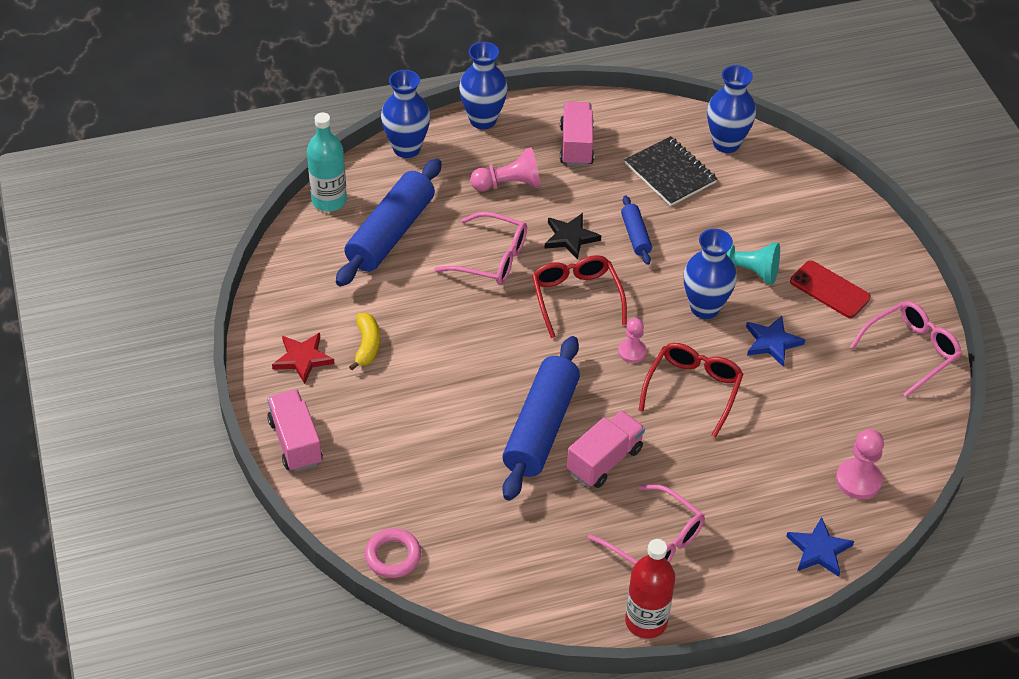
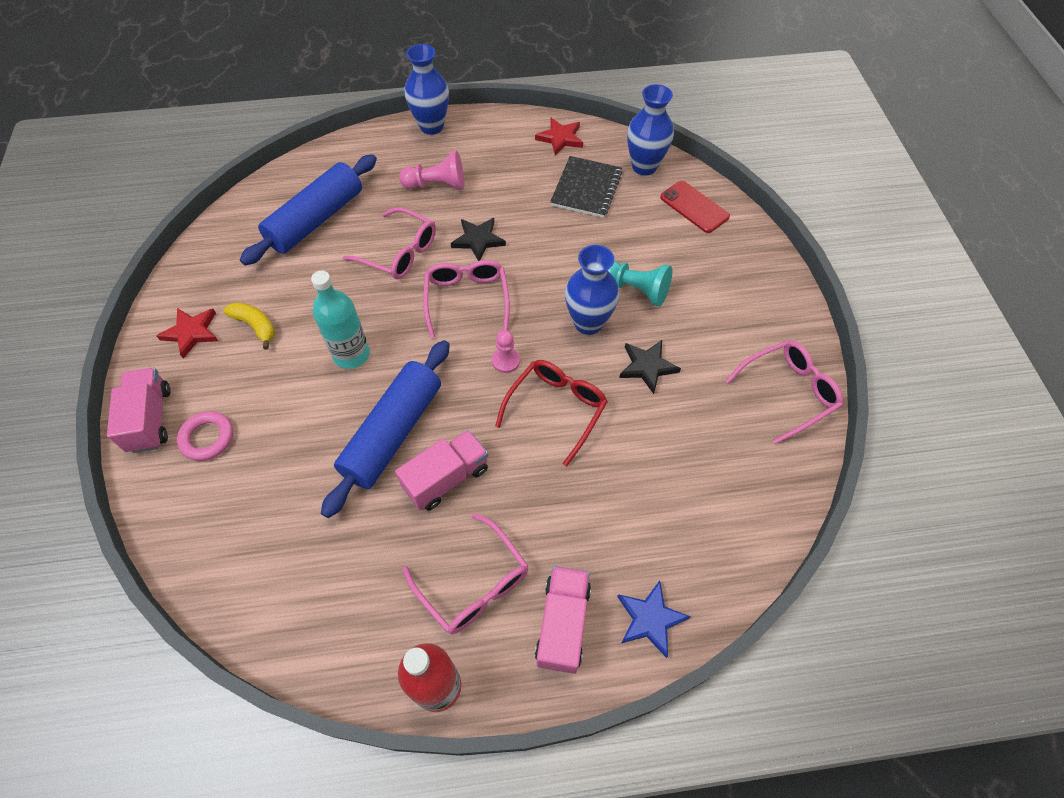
camera: 10 degrees right, 10 degrees up
(329, 200) = (273, 184): turquoise bottle -> turquoise bottle (351, 354)
(367, 345) = (255, 326): yellow banana -> yellow banana turned 60 degrees counterclockwise
(393, 556) = (196, 563): pink ring -> pink ring (207, 438)
(406, 148) = (357, 145): blue vase -> none
(576, 146) = (507, 156): pink truck -> pink truck (562, 624)
(576, 298) = (467, 299): red glasses -> pink glasses
(628, 120) = (560, 138): none -> red star
(635, 235) = (539, 244): blue rolling pin -> none
(670, 173) = (586, 189): black notebook -> black notebook turned 45 degrees clockwise
(772, 342) = (647, 367): blue star -> black star
(829, 289) = (715, 317): red phone -> red phone (694, 207)
(858, 480) = (709, 536): pink pawn -> none

